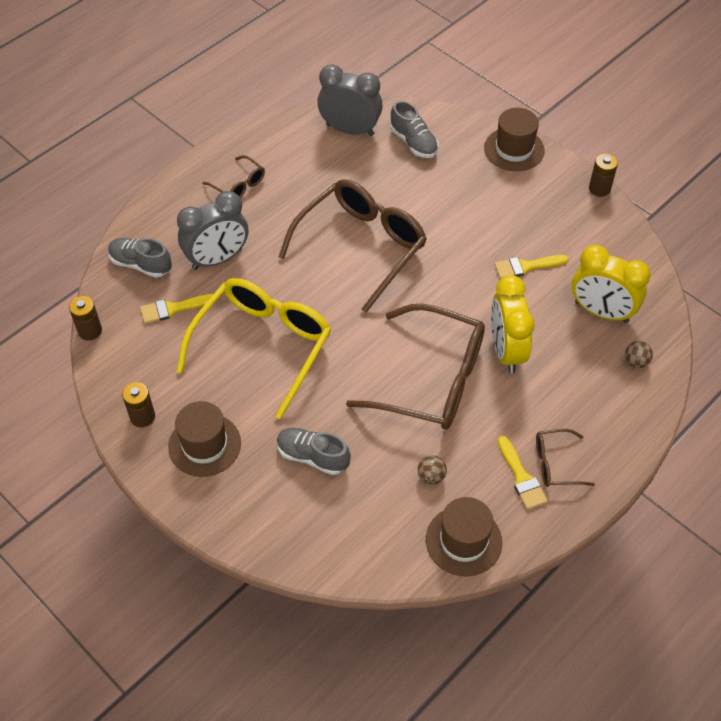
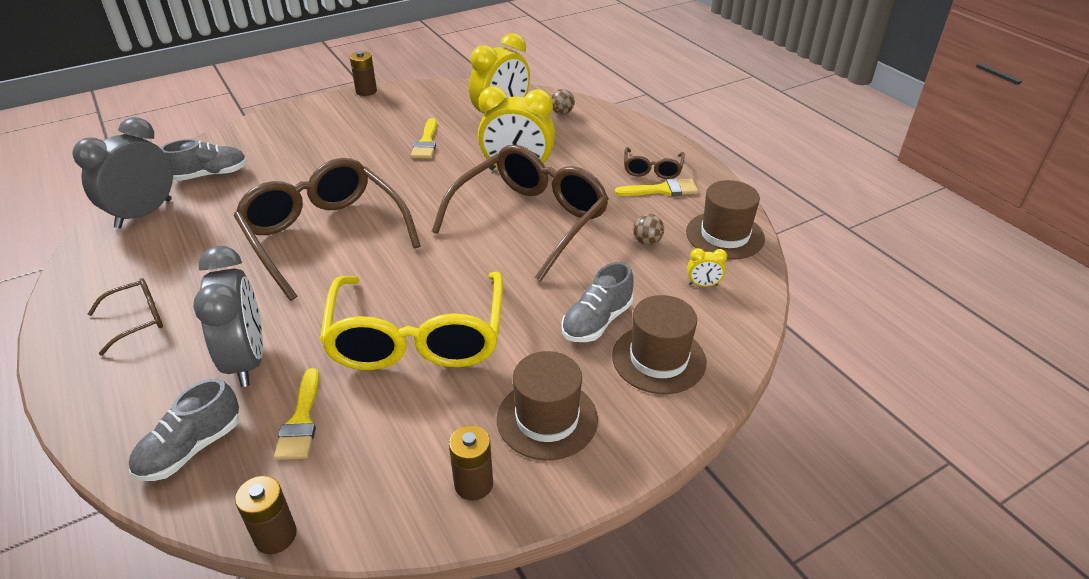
camera: 75 degrees left, 15 degrees down
(263, 345) = (417, 338): yellow glasses -> yellow glasses turned 135 degrees counterclockwise
(383, 529) = (703, 285): none -> yellow clock
(514, 149) = (279, 121): brown hat -> brown hat (658, 359)

